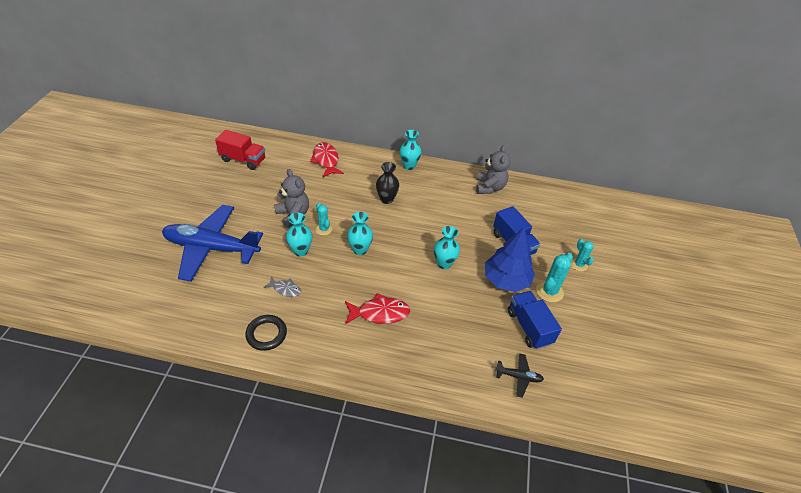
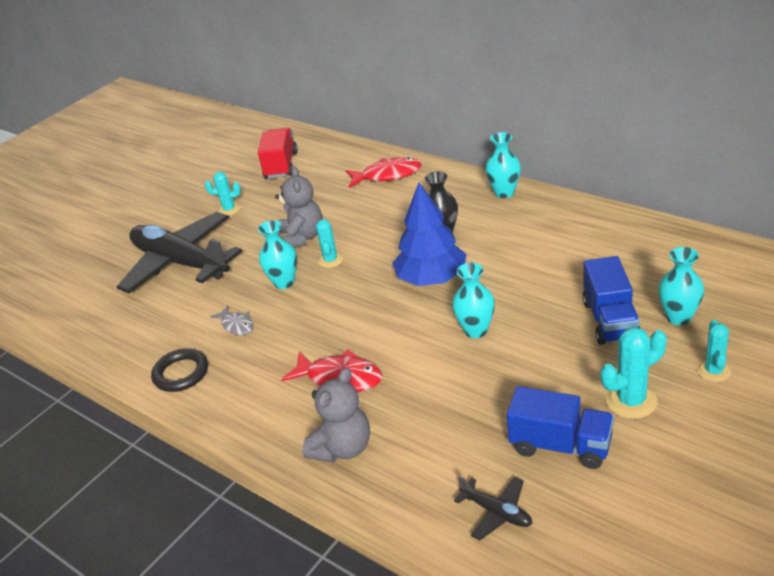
camera: 35 degrees right, 10 degrees down
(211, 248) = (181, 263): blue plane -> black plane
(224, 199) = (229, 209): none -> turquoise cactus
(243, 160) = (281, 165): red truck -> red truck turned 135 degrees counterclockwise
(326, 160) = (387, 175): red fish -> red fish turned 75 degrees clockwise
(360, 250) = (363, 293): turquoise vase -> turquoise vase (678, 317)
(489, 187) = (619, 235): grey teddy bear -> grey teddy bear (342, 448)
(506, 280) = (564, 370): blue tree -> blue tree (432, 278)
(529, 327) = (560, 445): blue truck -> blue truck turned 105 degrees clockwise

